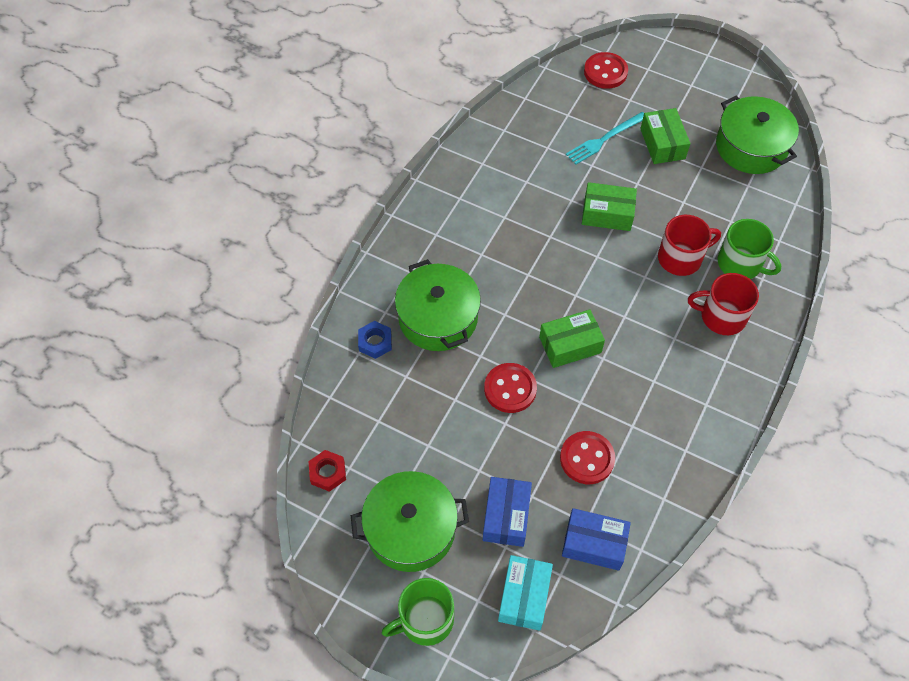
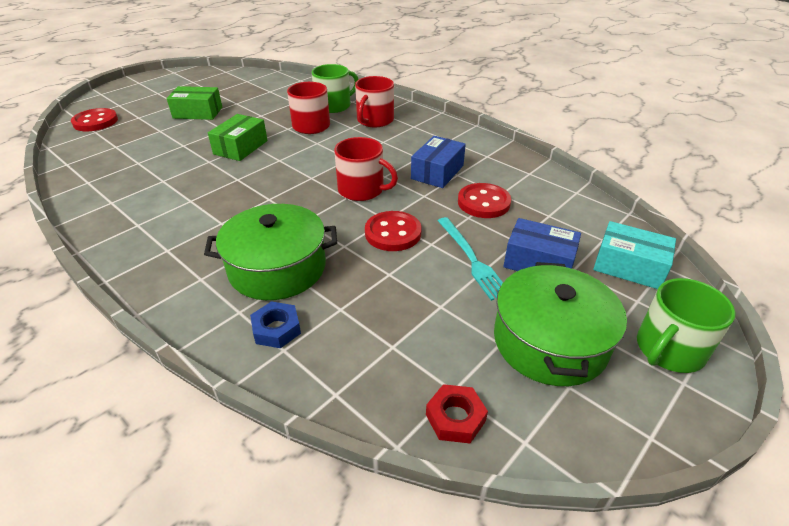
camera: 75 degrees left, 20 degrees down
(425, 620) = (669, 349): green mug -> green mug turned 60 degrees clockwise
(570, 345) = (362, 190): green box -> red mug
(594, 544) = (571, 215): blue box -> blue box (437, 172)
(604, 139) = (163, 134): turquoise fork -> turquoise fork (472, 259)
(751, 147) = (238, 84): green pot -> none

